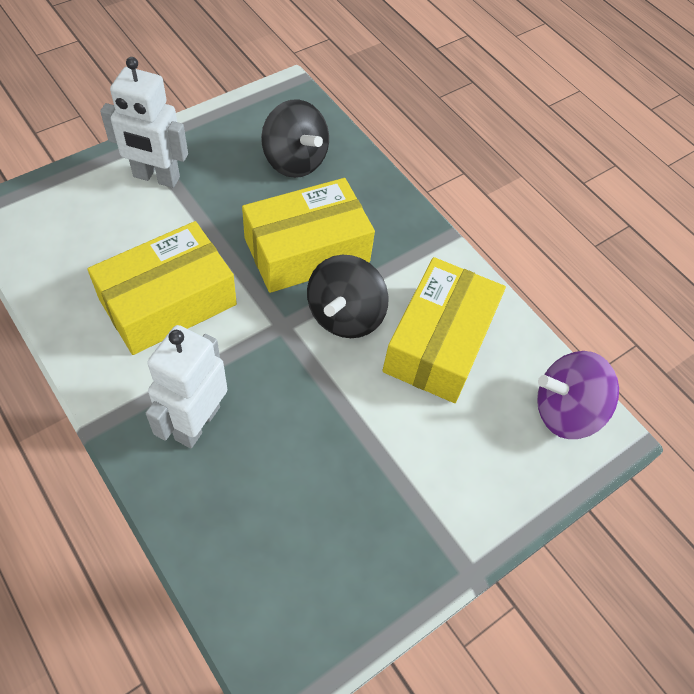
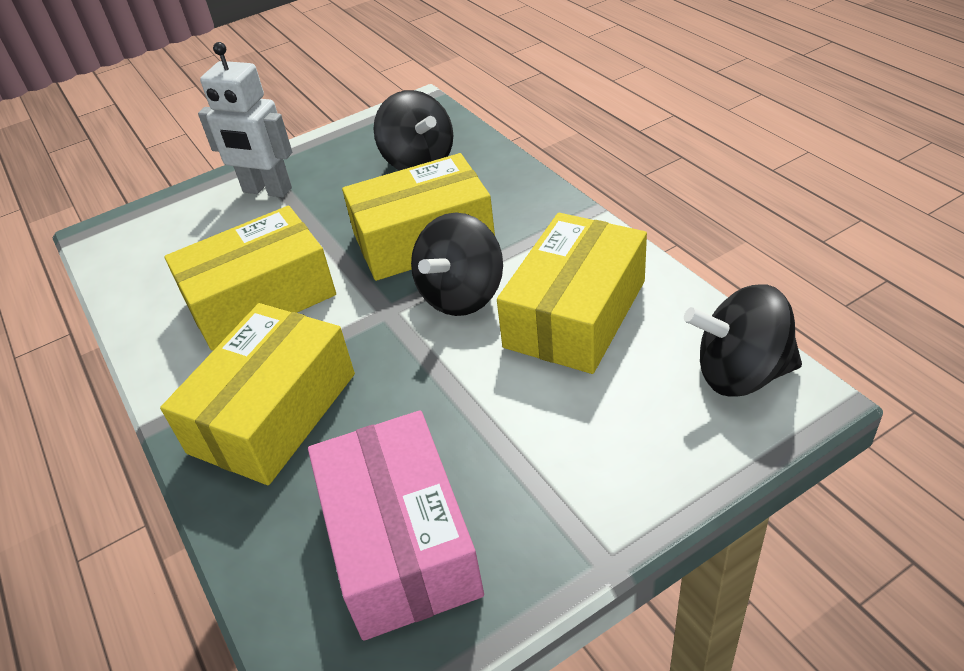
camera: 15 degrees right, 15 degrees down
(196, 422) = (273, 412): white robot -> yellow box
(315, 548) = (400, 542): none -> pink box
(565, 411) = (740, 374): purple spinning top -> black spinning top

